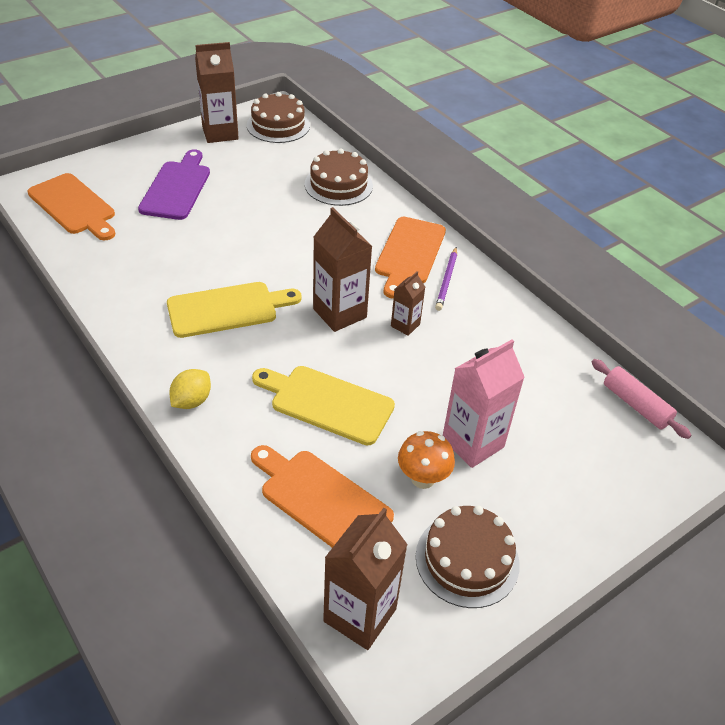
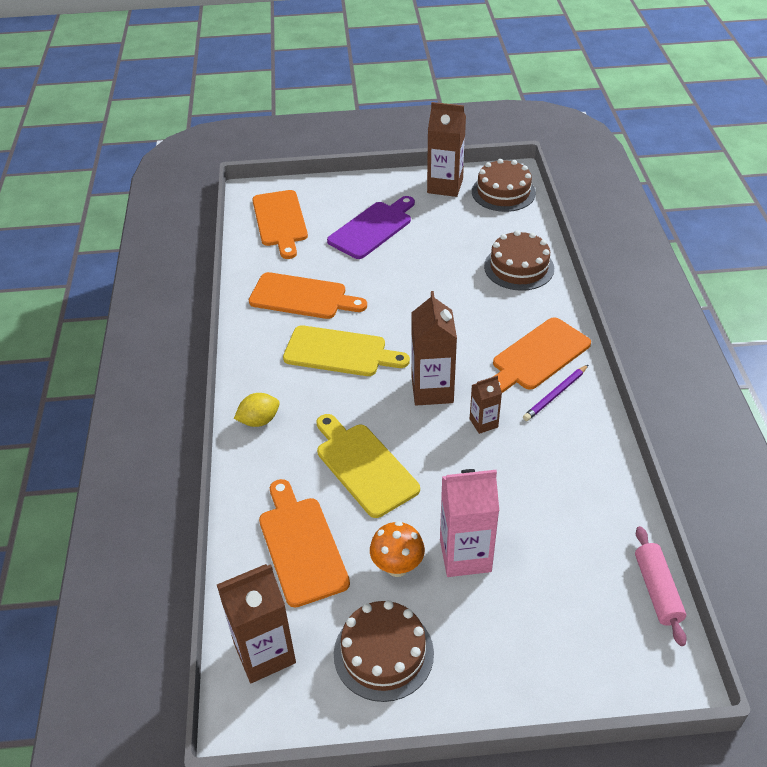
camera: 35 degrees right, 0 degrees up
(151, 271) = (302, 297): none -> orange cutting board

